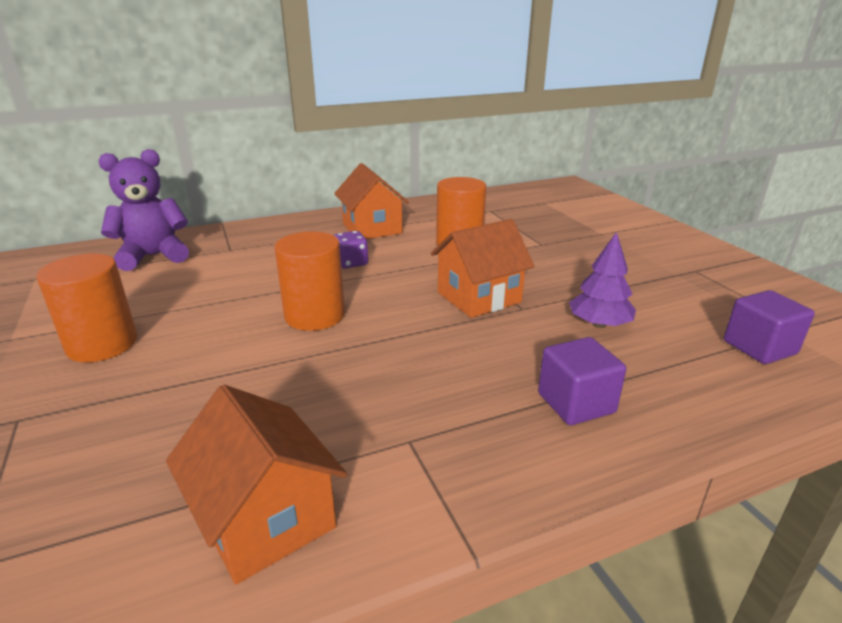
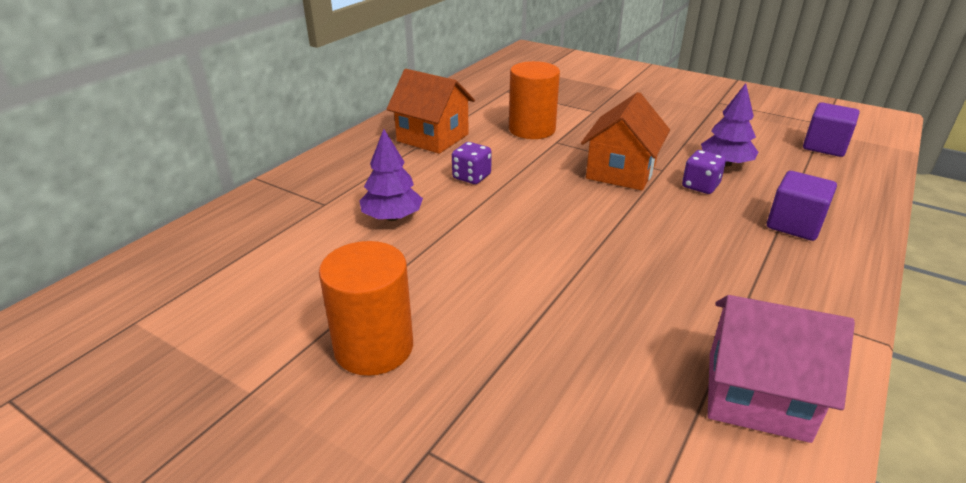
camera: 35 degrees left, 5 degrees up
(154, 256) = (247, 241): purple teddy bear -> none
(253, 271) = (392, 217): none -> purple tree
(265, 519) = (757, 395): orange house -> pink house
(314, 315) = (524, 235): orange cylinder -> none
(535, 334) = (700, 186): none -> purple dice

